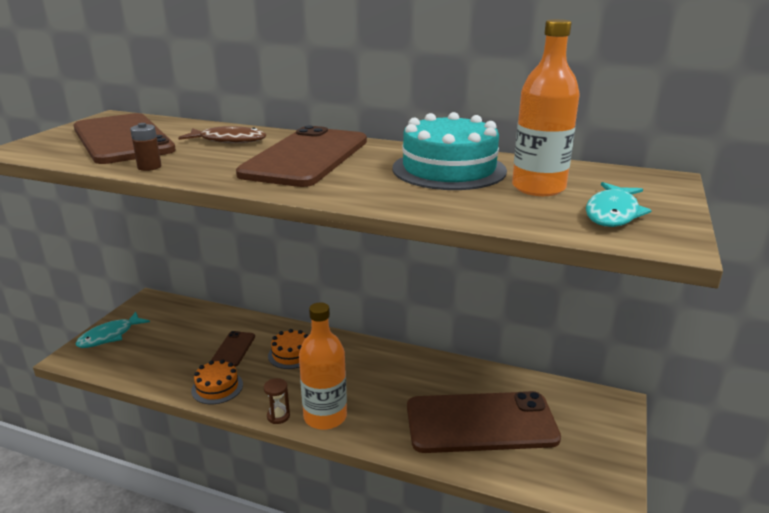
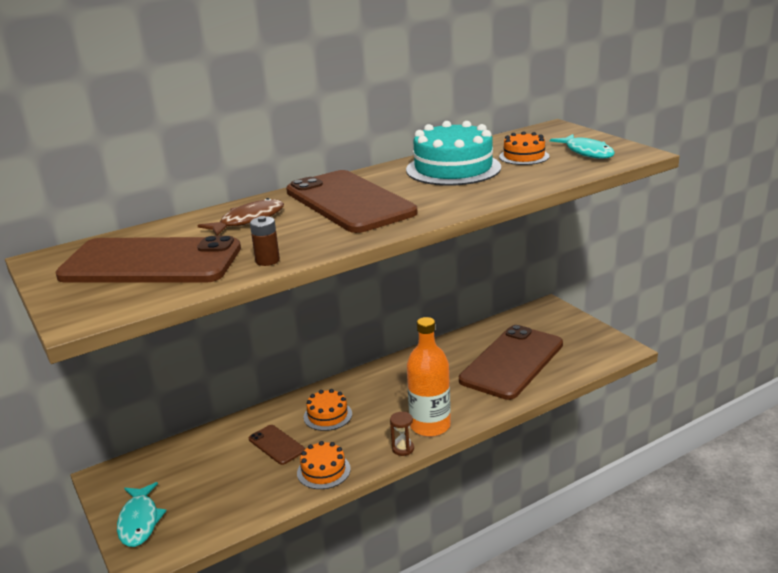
camera: 50 degrees left, 0 degrees up
(538, 188) = (524, 156): orange bottle -> orange cake

